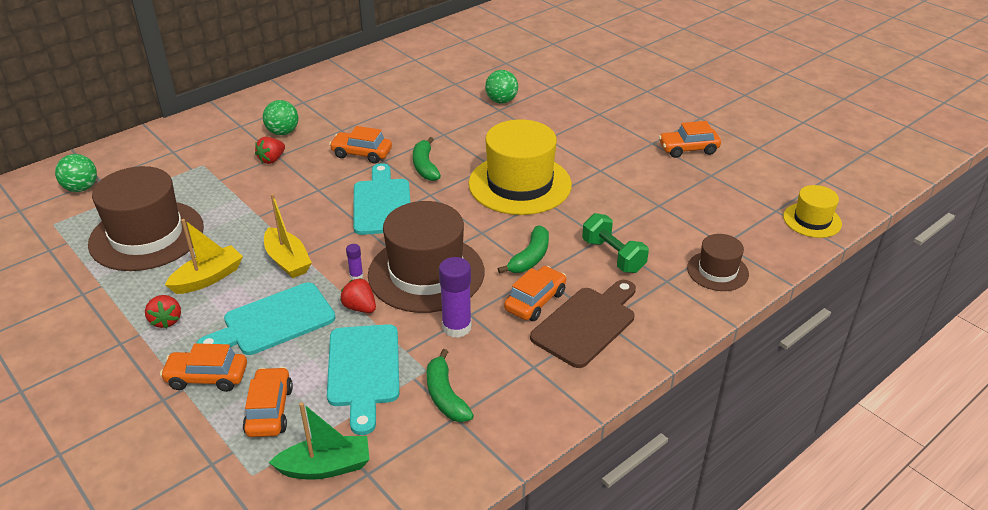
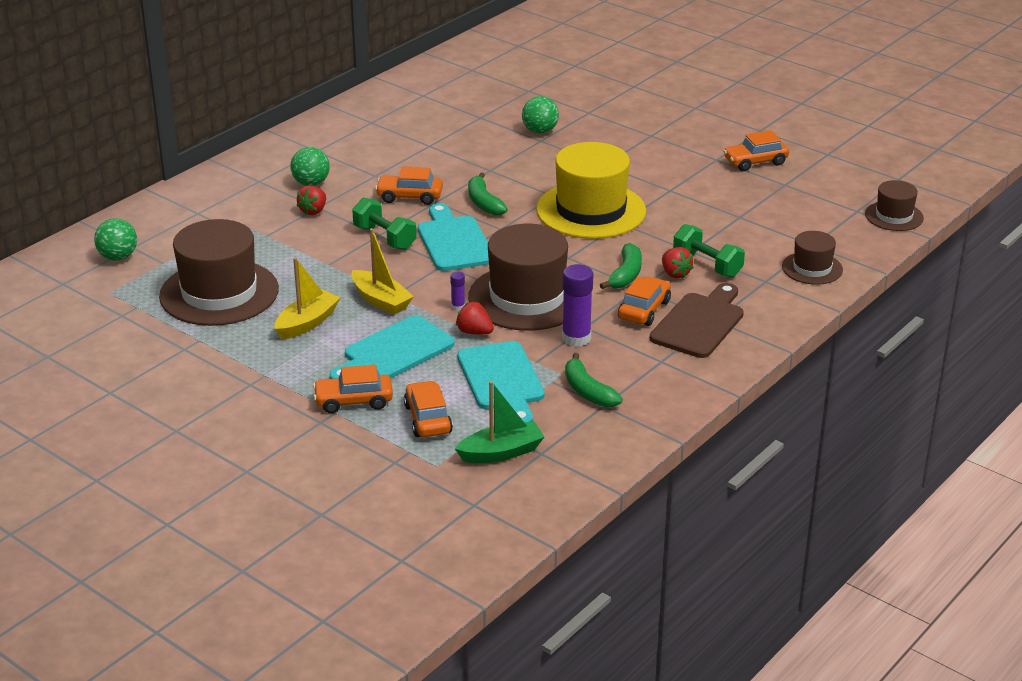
camera: 10 degrees left, 5 degrees down
(166, 320) = (285, 362): red strawberry -> red strawberry (675, 273)
(321, 193) = (384, 238): none -> green dumbbell
(812, 220) = (894, 216): yellow hat -> brown hat

